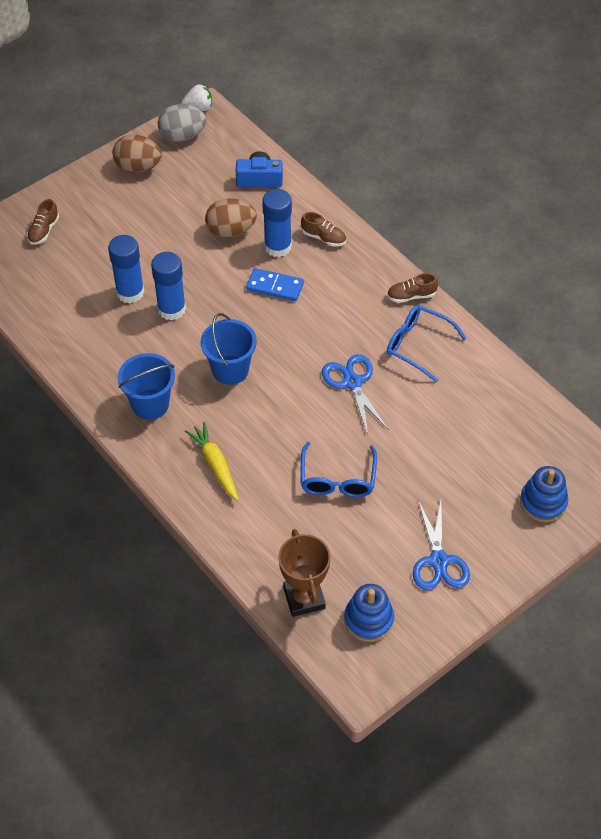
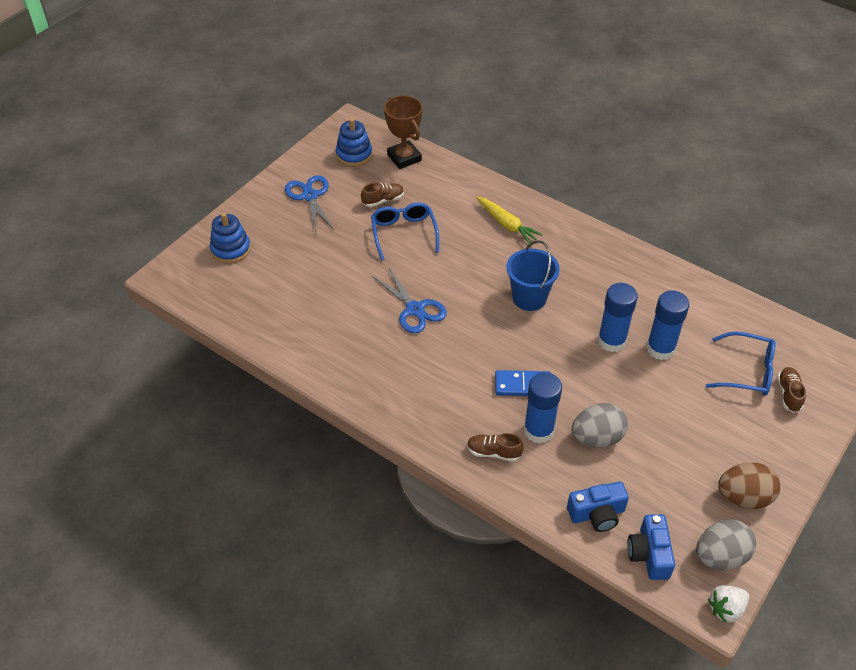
camera: 165 degrees right, 5 degrees down
(150, 404) = (583, 257): blue bucket -> none
(231, 231) = (597, 438): brown egg -> grey egg
(234, 147) = (649, 554): none -> blue camera
(411, 296) = (380, 405): brown shoe -> brown shoe (383, 200)
(418, 346) = (361, 355): blue glasses -> blue glasses (746, 371)

